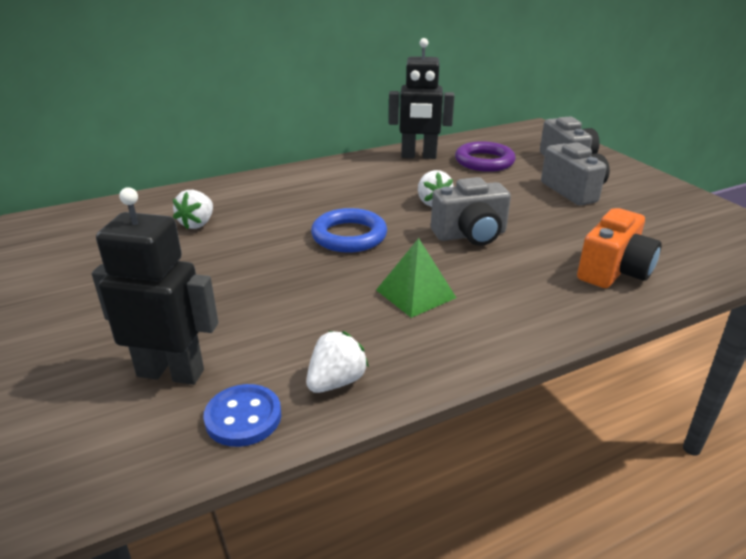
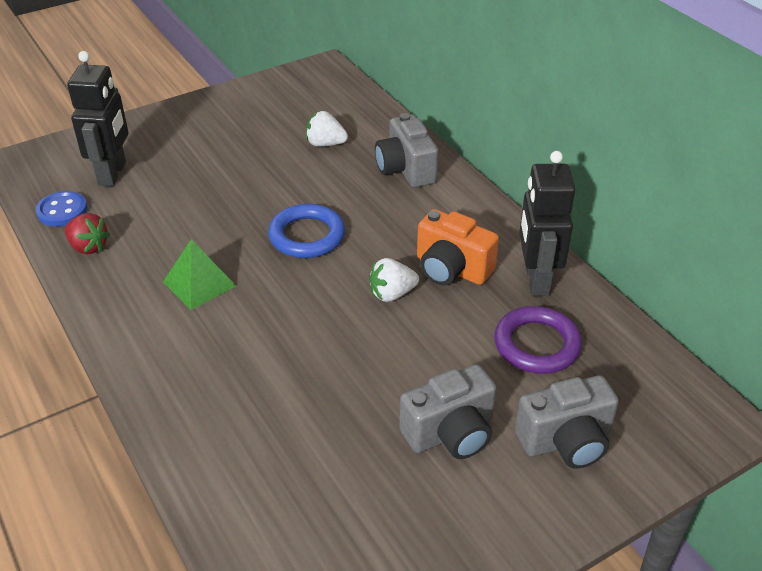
camera: 85 degrees right, 10 degrees up
(336, 382) = (88, 247): white strawberry -> red strawberry
(470, 235) = (313, 323): grey camera -> grey camera (406, 169)
(614, 271) = (233, 437): orange camera -> orange camera (451, 269)

